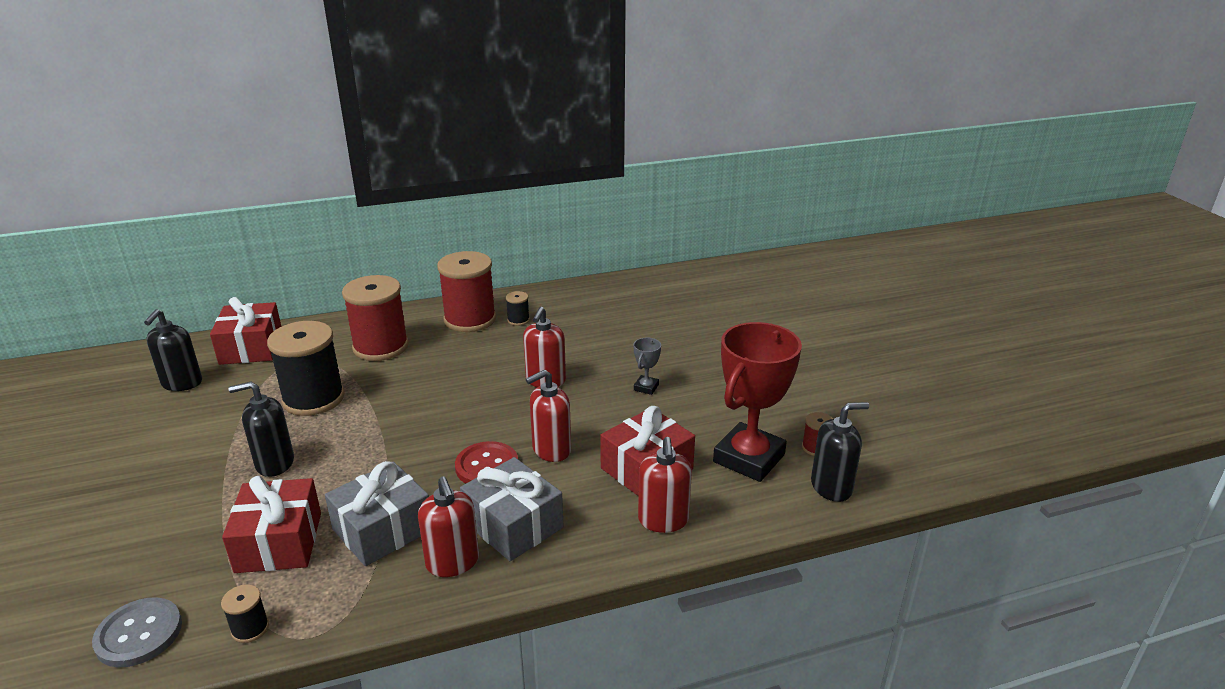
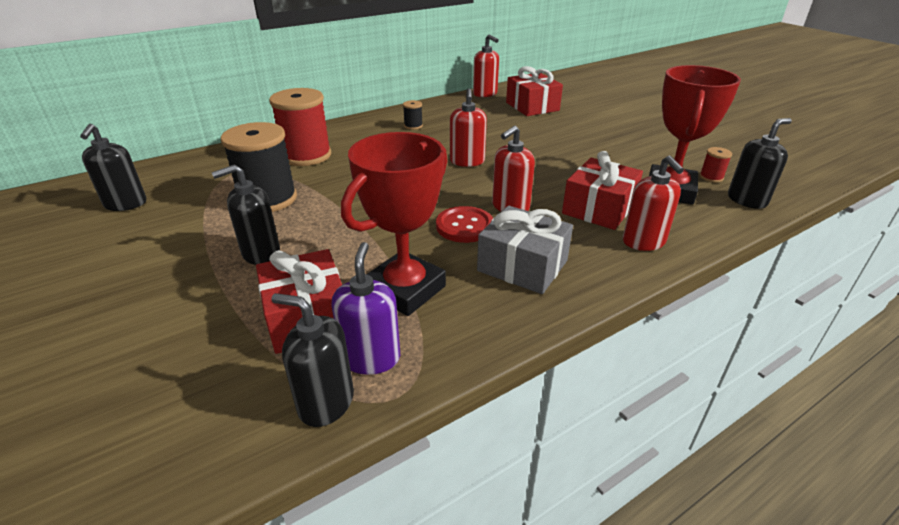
camera: 15 degrees left, 5 degrees up
(139, 634) = (198, 435): grey button -> none
(250, 628) = (326, 402): black spool -> black soap dispenser
(251, 348) = (182, 170): red gift -> red gift (532, 106)
(311, 595) = (371, 358): none -> purple soap dispenser
(383, 529) = (405, 289): grey gift -> red trophy
(452, 562) = (491, 304): red soap dispenser -> red soap dispenser (485, 94)
(470, 319) = (372, 129): red spool -> none
(646, 387) = (551, 156): grey trophy -> none

